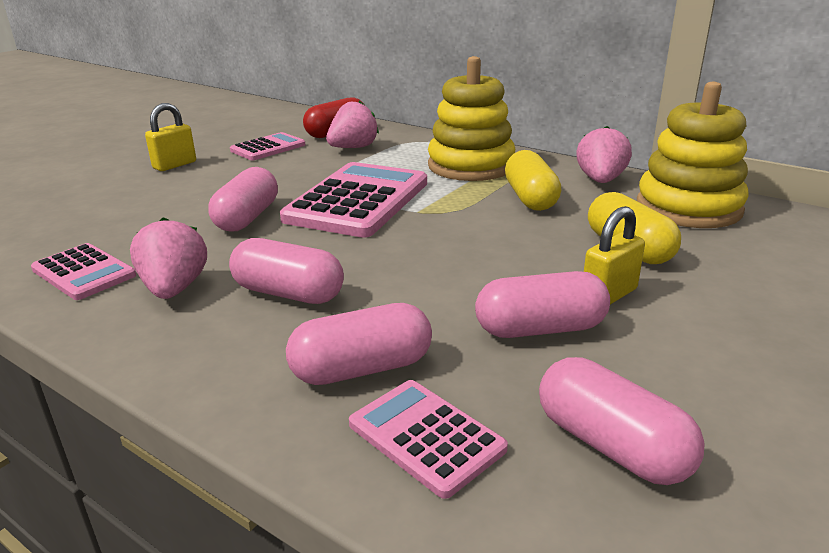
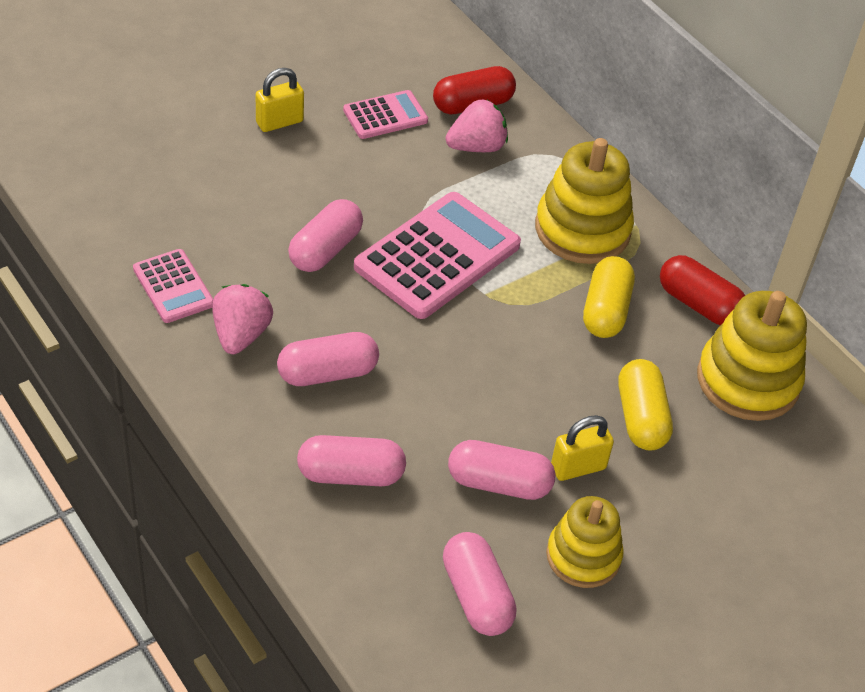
camera: 15 degrees right, 20 degrees up
(288, 293) = (327, 373): pink capsule -> pink capsule turned 60 degrees counterclockwise
(426, 436) = (366, 546): pink calculator -> none
(600, 180) = (698, 304): pink strawberry -> red capsule
(691, 364) = (583, 556): none -> yellow stacking toy

